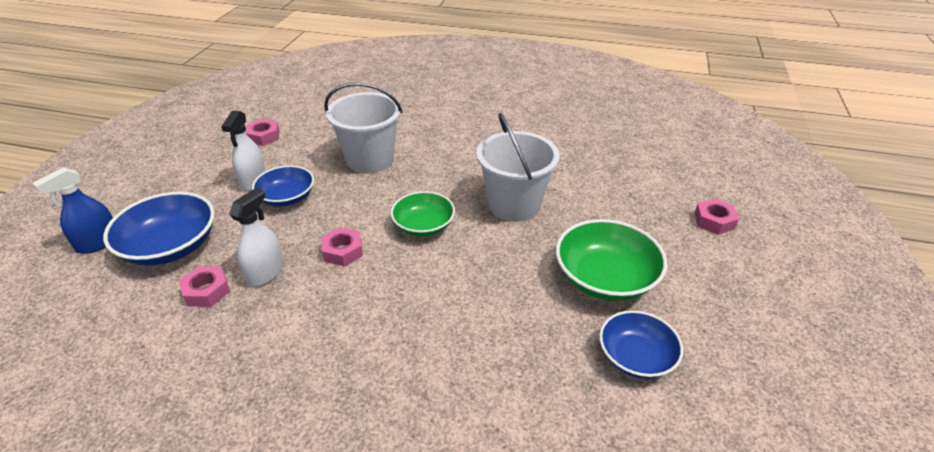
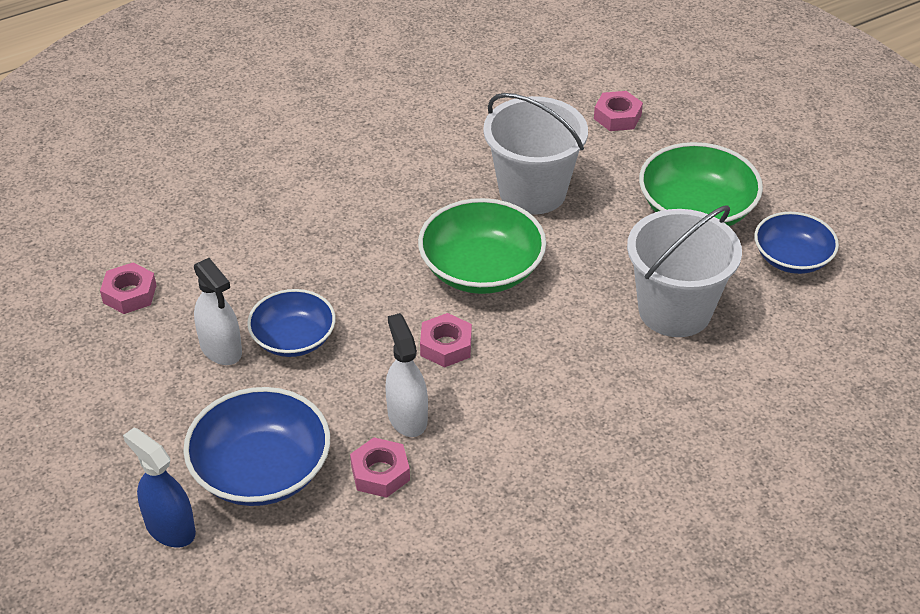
camera: 45 degrees left, 5 degrees up
(98, 243) = (170, 528): blue spray bottle -> blue spray bottle turned 135 degrees clockwise
(370, 159) = (312, 238): white bucket -> white bucket (674, 310)
(423, 226) = (481, 269): green bowl -> green bowl, size x1.52
(714, 221) = (713, 97): pink nut -> pink nut (617, 117)

